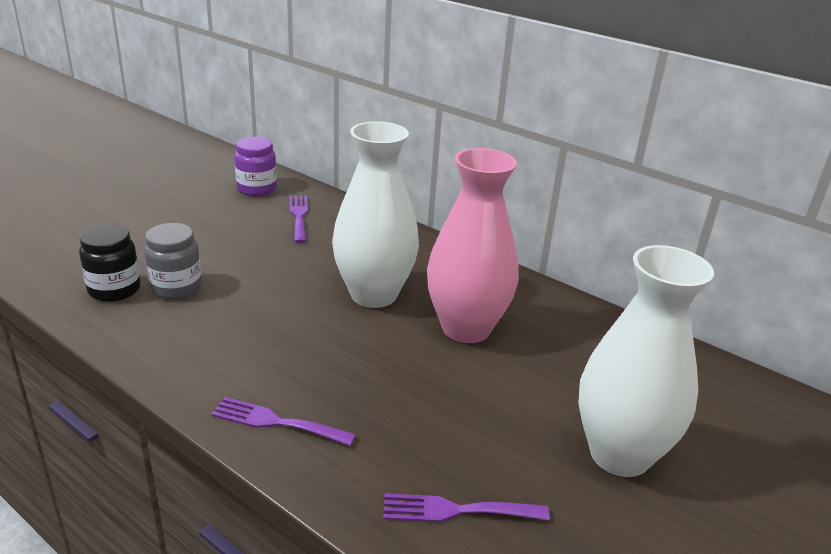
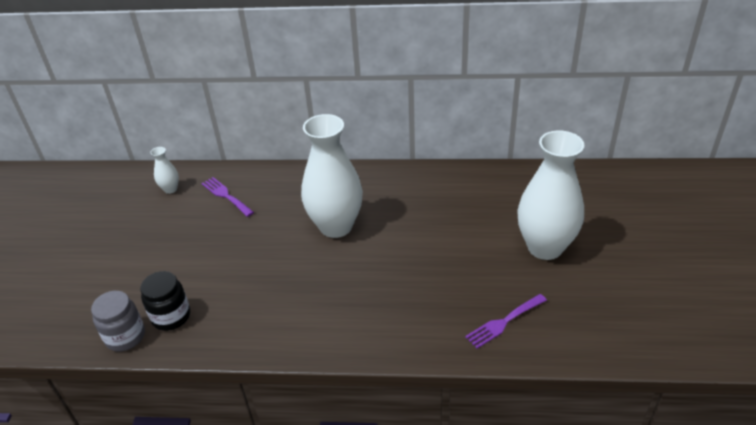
camera: 30 degrees left, 10 degrees up
(176, 287) = (210, 291): grey jar -> grey jar (125, 336)
(257, 189) = (170, 189): purple jar -> white vase
(276, 422) = (372, 335): purple fork -> none
(466, 328) = (408, 219): pink vase -> none

